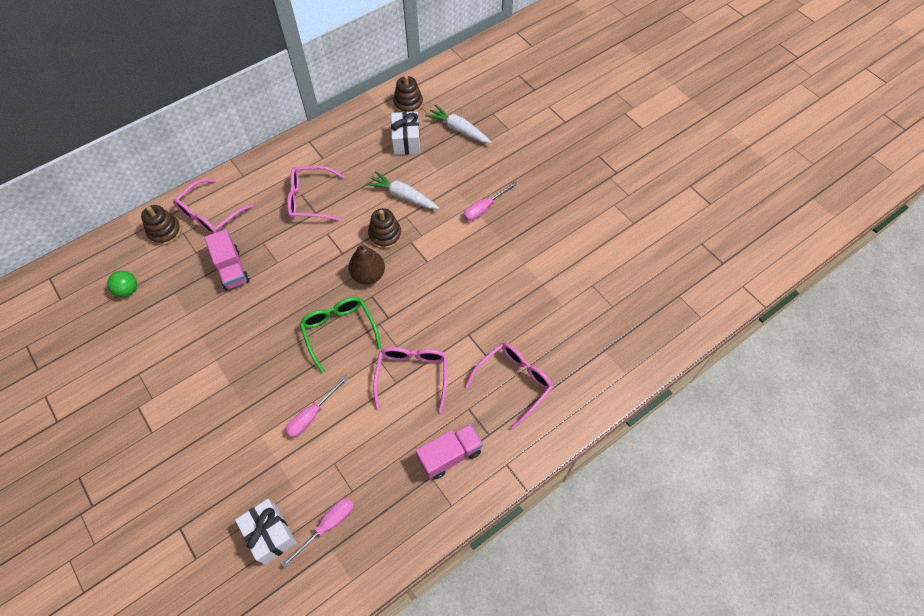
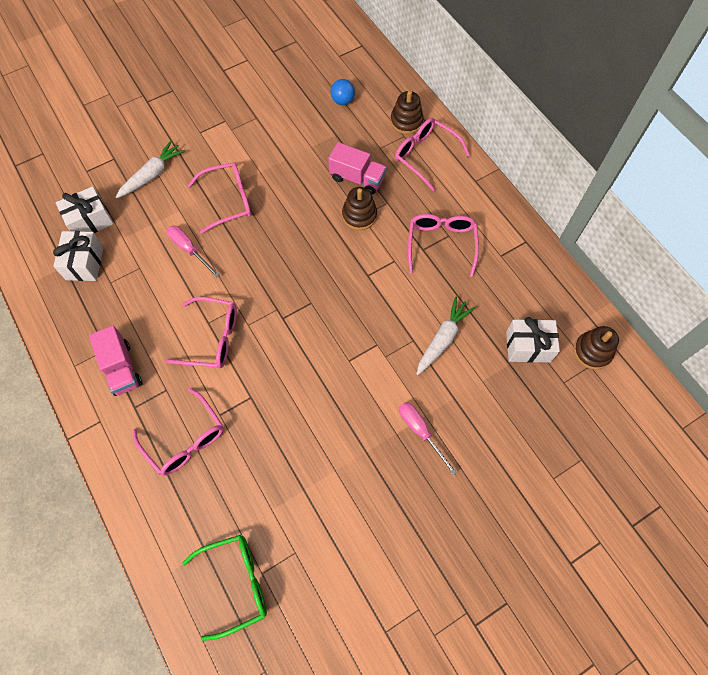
camera: 95 degrees right, 5 degrees up
(128, 290) = (342, 101): green ball -> blue ball
(232, 269) = (357, 178): pink truck -> pink truck turned 135 degrees counterclockwise
(251, 386) = (228, 201): none -> pink glasses
(328, 526) = (85, 263): pink screwdriver -> white gift
(339, 332) = (273, 272): green glasses -> green glasses (235, 583)
(368, 275) = (337, 300): brown pear -> none
(385, 235) = (388, 318): brown stacking toy -> brown stacking toy (359, 215)
(458, 129) = (550, 411): white carrot -> white carrot (152, 175)

